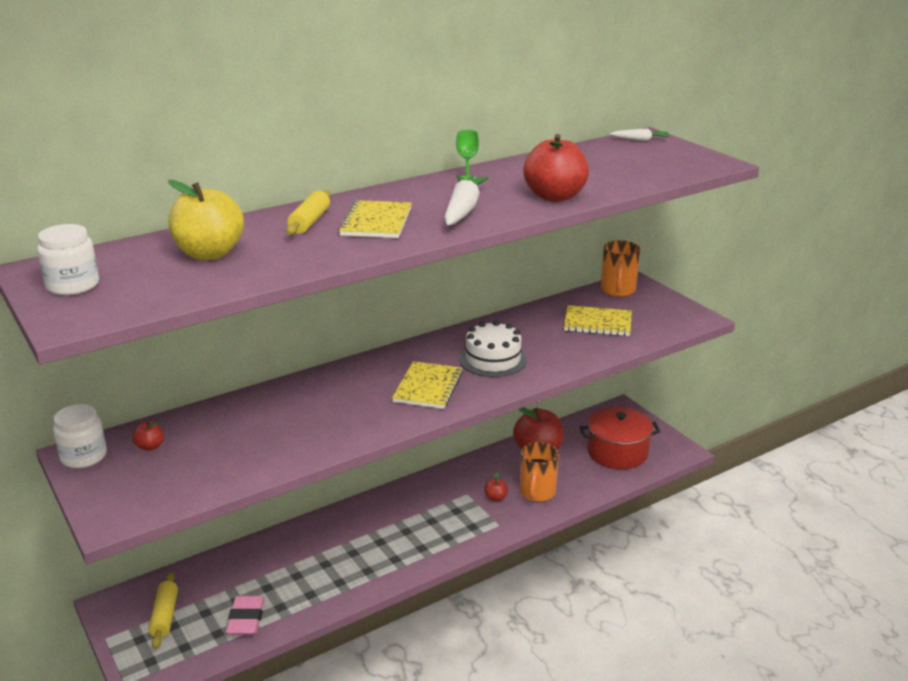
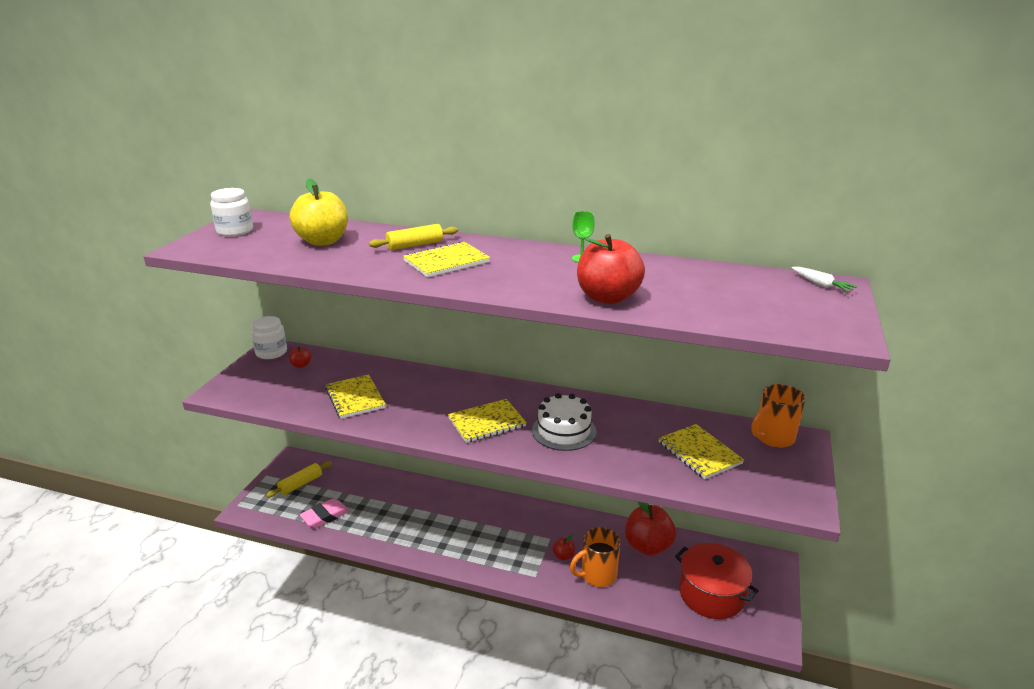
camera: 50 degrees right, 0 degrees up
(275, 437) = (355, 398): none -> yellow notebook
(463, 210) = (517, 278): white carrot -> none

